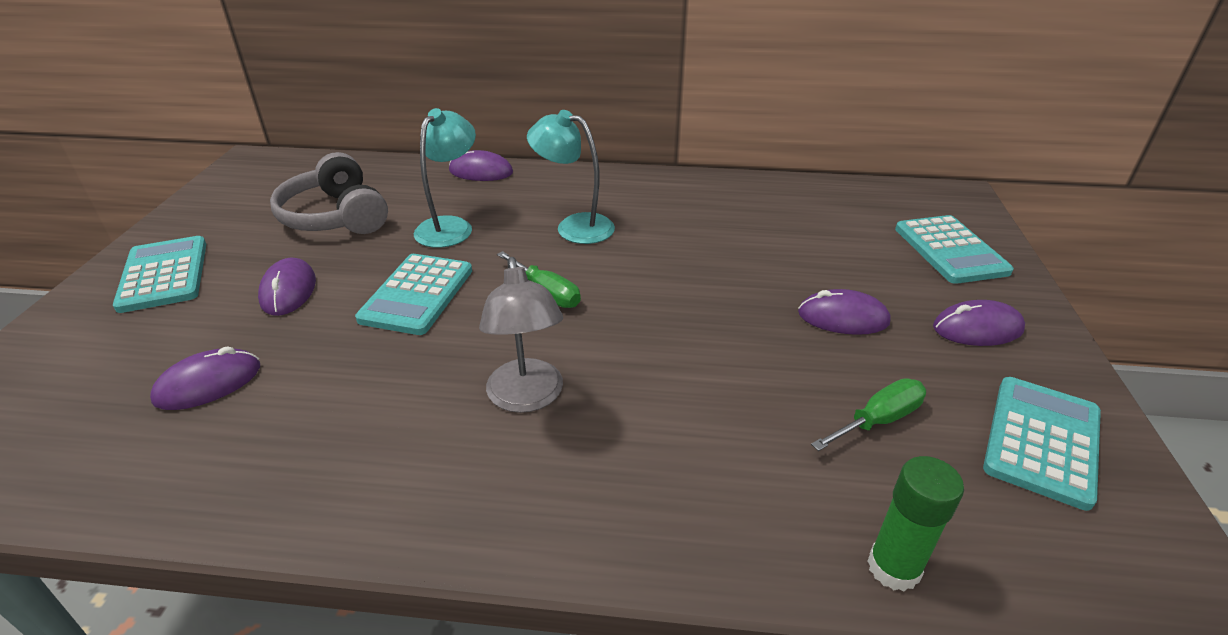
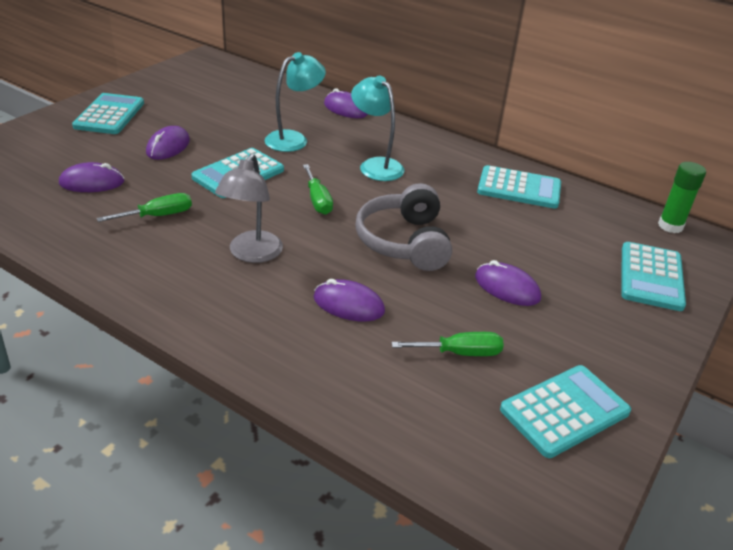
camera: 25 degrees right, 0 degrees up
(336, 216) = (229, 110): grey headphones -> grey headphones (404, 242)
(351, 395) = (158, 216): none -> green screwdriver
(743, 201) = (519, 188): none -> turquoise calculator
(893, 568) = (379, 424): green glue stick -> green glue stick (670, 226)
(977, 328) = (604, 332): purple mouse -> purple mouse (348, 304)

